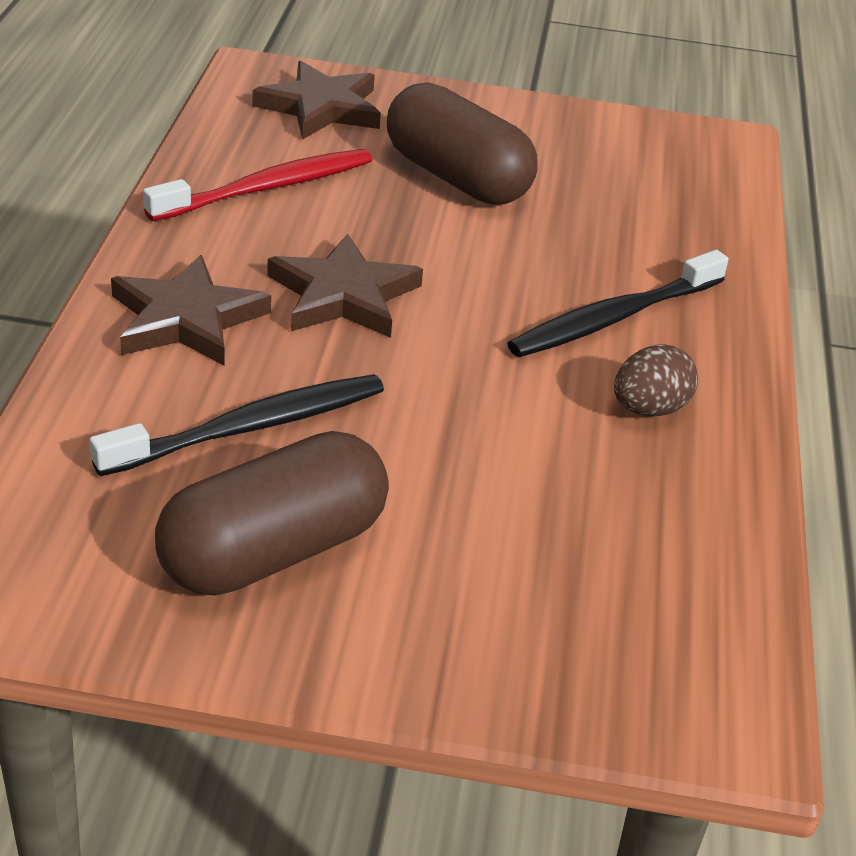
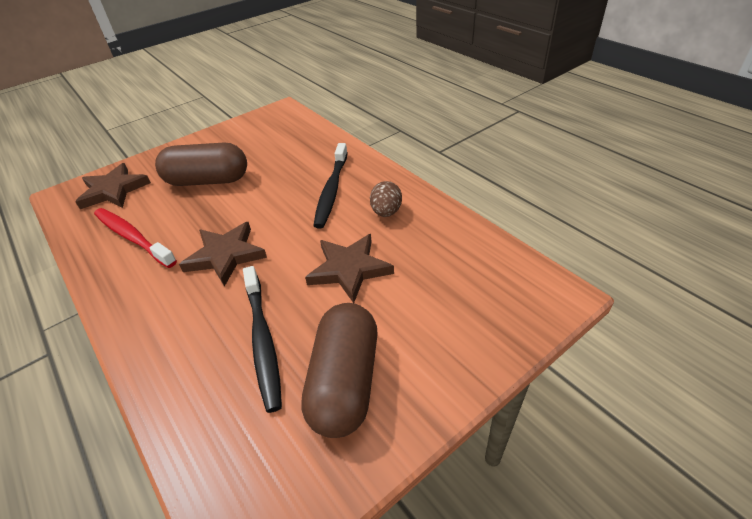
camera: 40 degrees left, 5 degrees up
(186, 319) = (171, 318): brown star -> brown star (349, 269)
(249, 428) = (263, 340): black toothbrush -> black toothbrush turned 150 degrees clockwise
(266, 188) = (133, 237): red toothbrush -> red toothbrush turned 60 degrees counterclockwise

